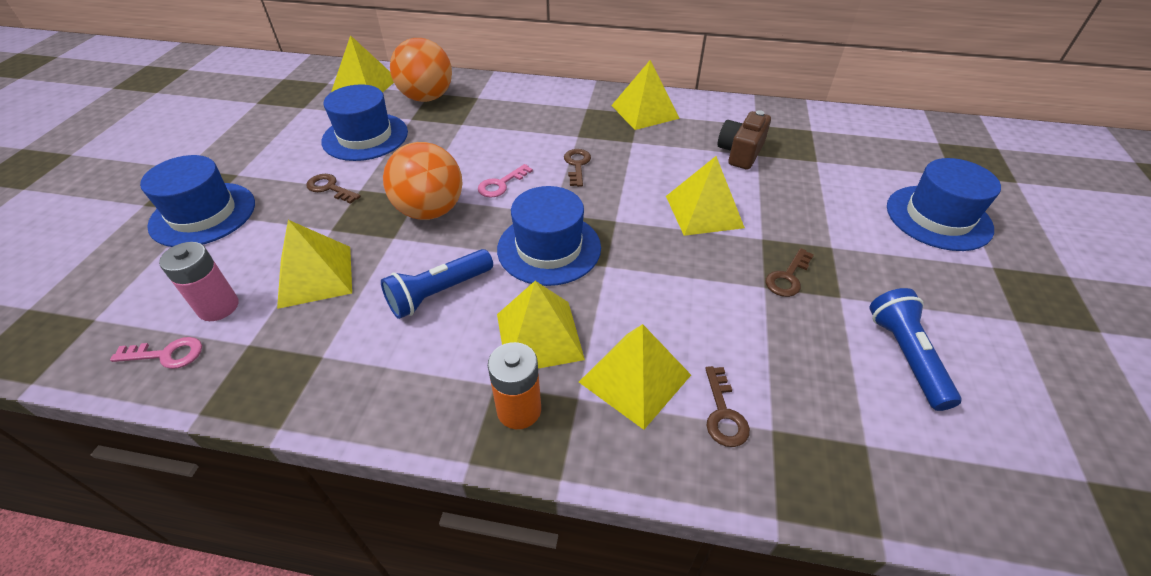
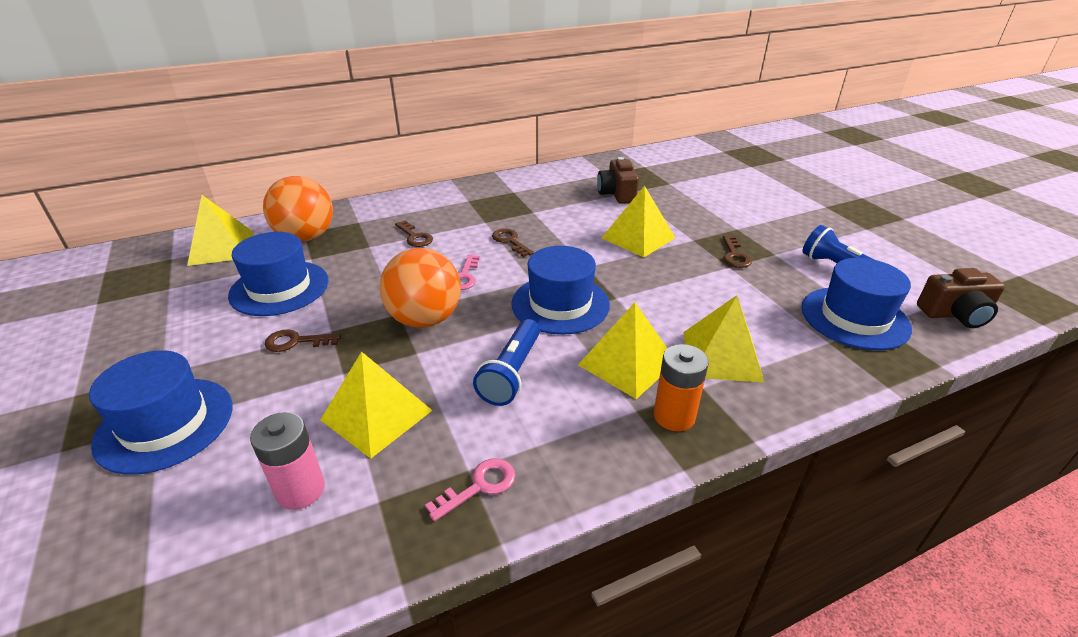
camera: 35 degrees left, 10 degrees down
(167, 354) = (294, 560): pink key -> pink key (479, 486)
(645, 112) = (517, 189): yellow pyramid -> none
(723, 413) = (795, 348): brown key -> brown key (415, 237)
(938, 217) = (771, 191): blue hat -> blue hat (854, 318)
(997, 491) = (955, 314): none -> brown camera

